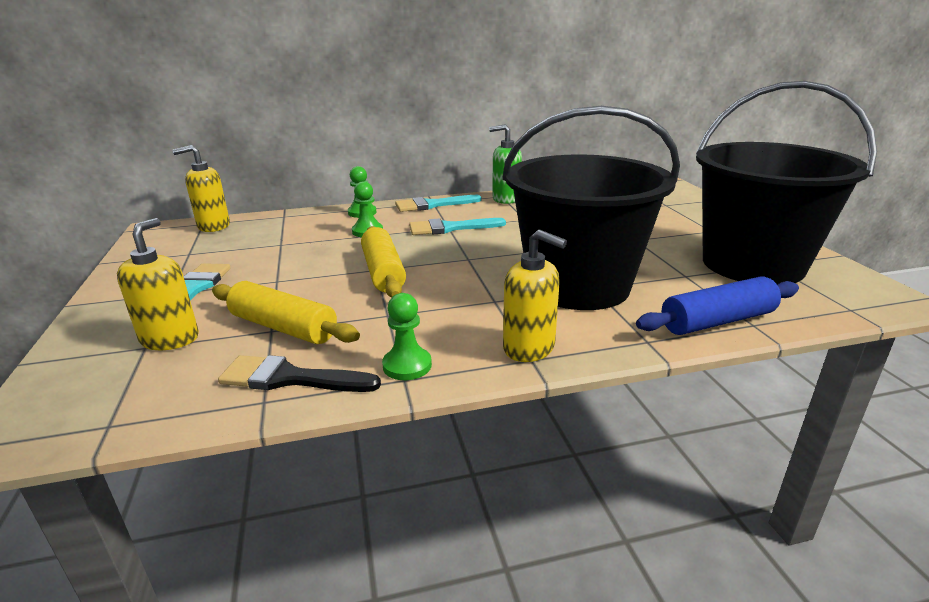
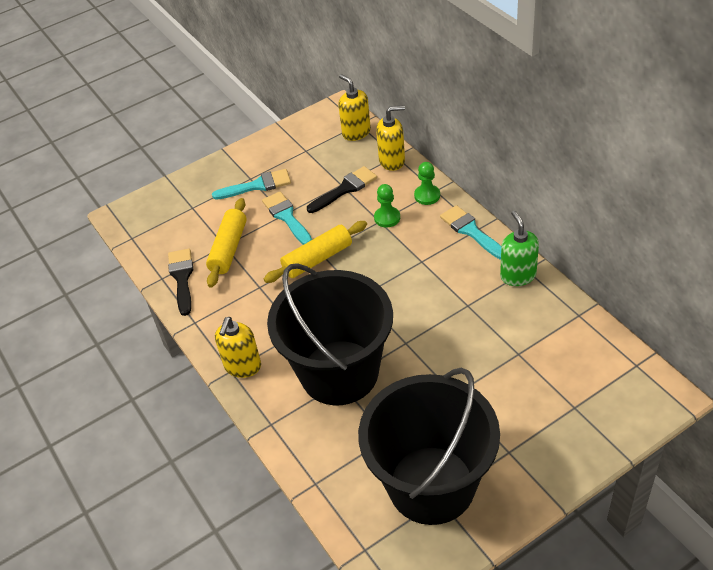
camera: 75 degrees right, 20 degrees up
(170, 339) = (202, 212): yellow soap dispenser -> yellow soap dispenser (392, 161)
(292, 243) = (345, 189): none -> black brush
(407, 365) = (207, 318): green pawn -> none
(450, 228) = (419, 263): turquoise brush -> turquoise brush (286, 217)
(717, 321) = (312, 461): blue rolling pin -> none

